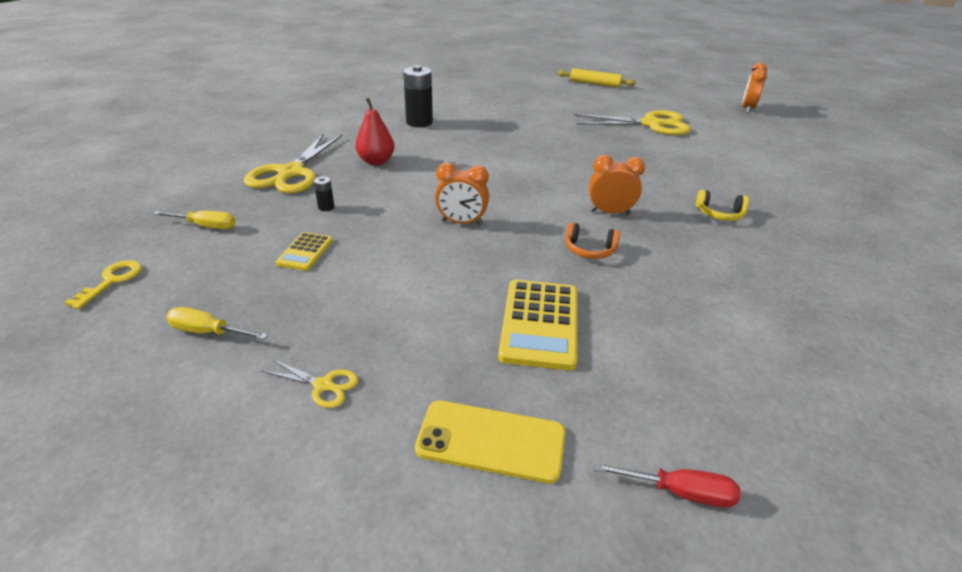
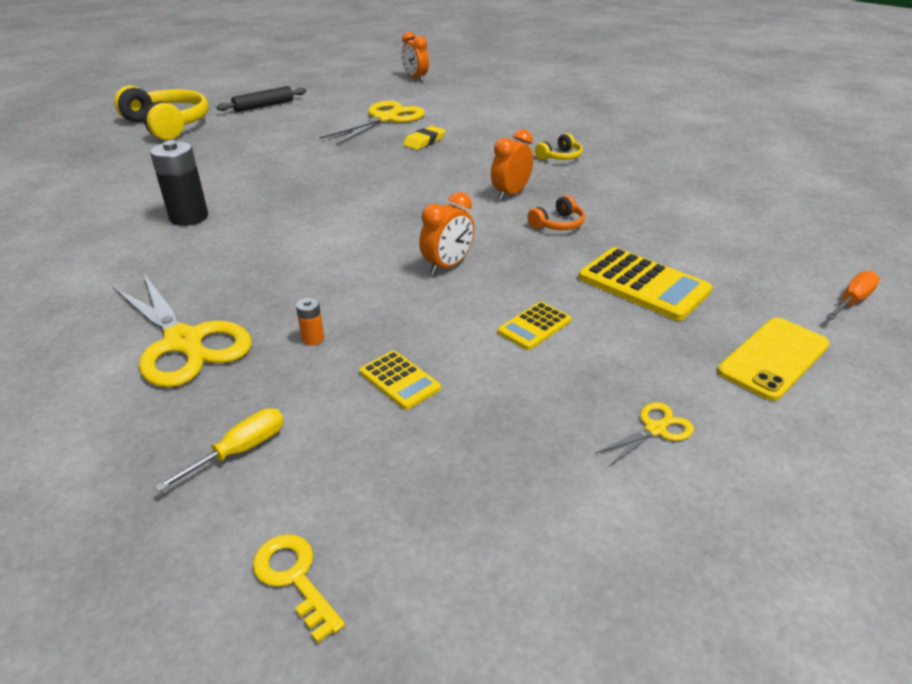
camera: 55 degrees left, 0 degrees up
(208, 332) = (504, 496): yellow screwdriver -> none
(326, 207) = (313, 339): black battery -> orange battery
(376, 161) = (246, 273): red pear -> none
(417, 285) = (534, 326): none -> yellow calculator
(520, 73) = (168, 125): none -> yellow headphones
(595, 84) = (264, 106): yellow rolling pin -> black rolling pin
(640, 150) = (424, 141): none -> yellow eraser
(679, 492) = (852, 301): red screwdriver -> orange screwdriver

